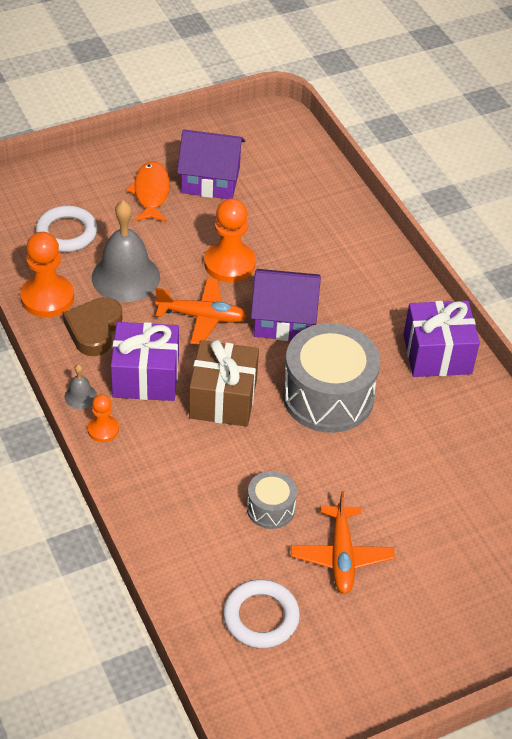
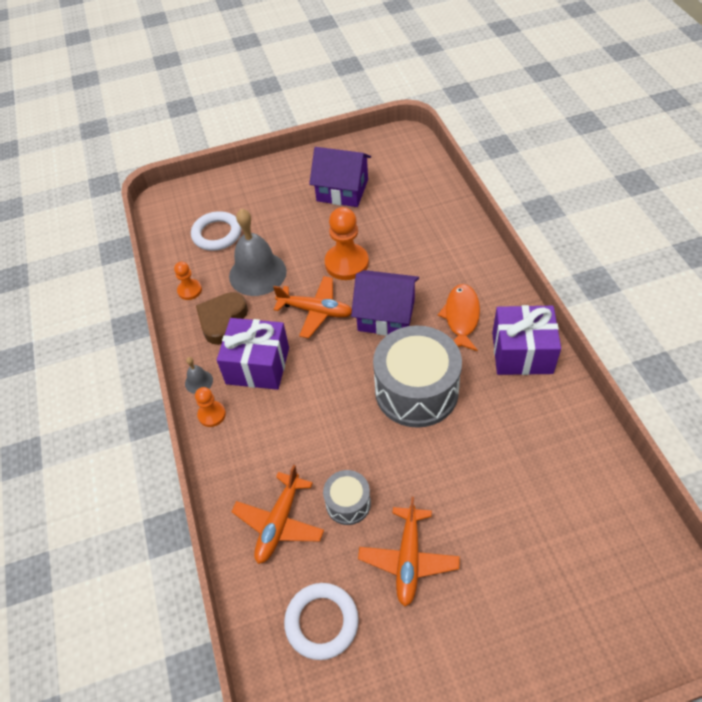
camera: 15 degrees right, 5 degrees up
(47, 297) = (189, 290): orange pawn -> orange pawn, size x0.55
(151, 193) = (291, 201): orange fish -> orange fish (461, 317)
(200, 531) = (279, 523): none -> orange plane
(223, 399) = (321, 389): brown gift -> none

